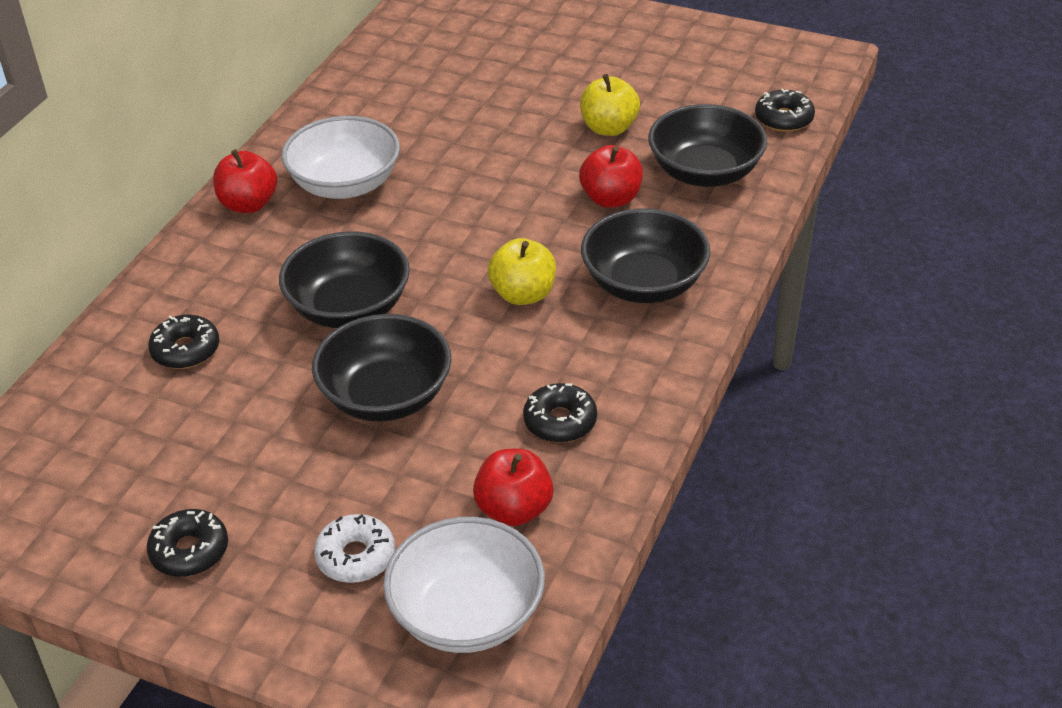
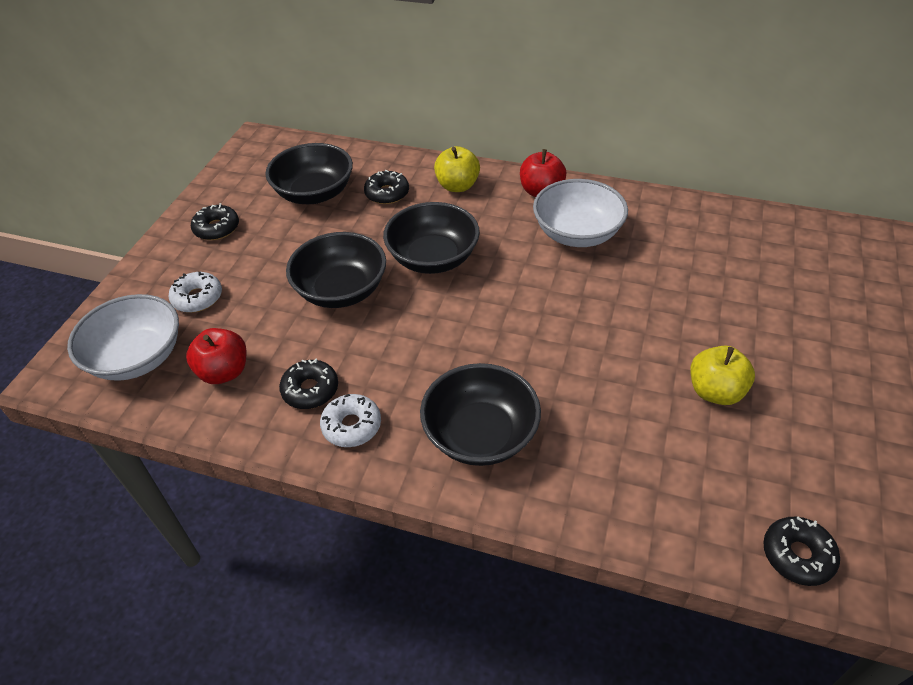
camera: 85 degrees right, 5 degrees up
(523, 294) = (457, 352): yellow apple -> yellow apple (457, 186)
(611, 199) = (600, 401): red apple -> none
(620, 383) = (352, 426): none -> white donut
(705, 172) = (665, 477): black bowl -> black bowl (314, 193)

